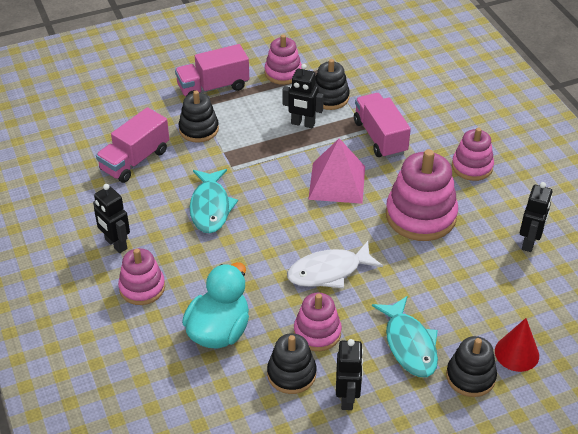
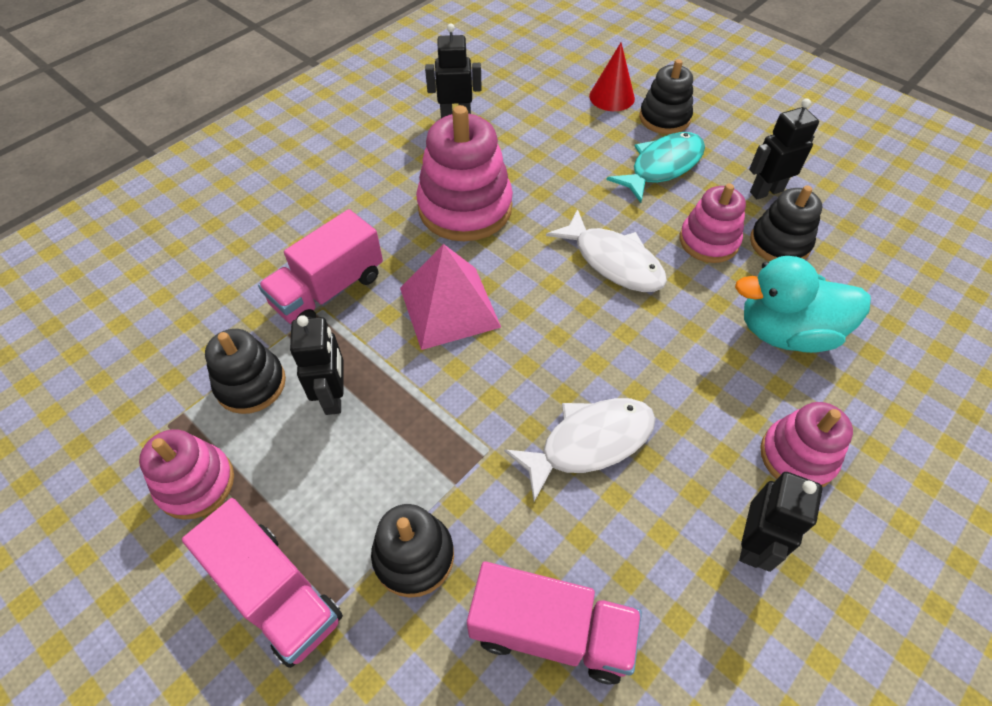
camera: 115 degrees left, 10 degrees up
(210, 207) = (589, 443): turquoise fish -> white fish
(472, 166) = (350, 186): pink stacking toy -> none

